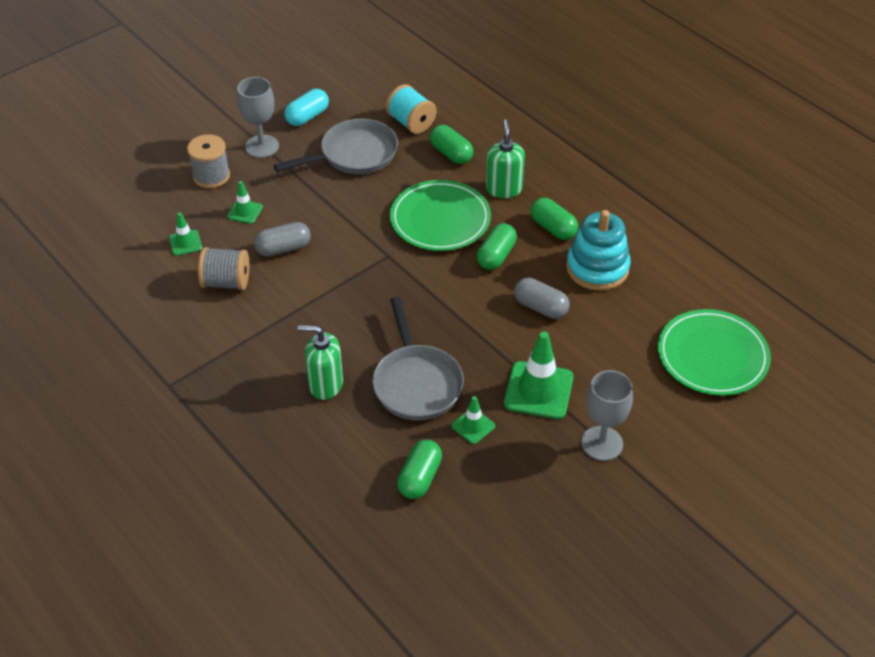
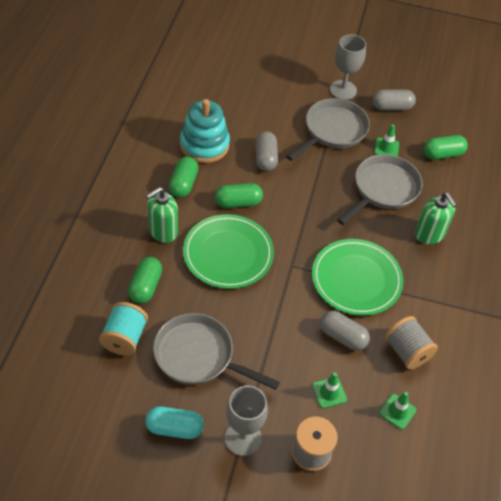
camera: 130 degrees left, 5 degrees up
(536, 477) = (391, 107): none -> grey capsule
(538, 390) = (333, 131): green traffic cone -> grey pan
(712, 356) = (234, 68): green plate -> green plate (356, 279)

